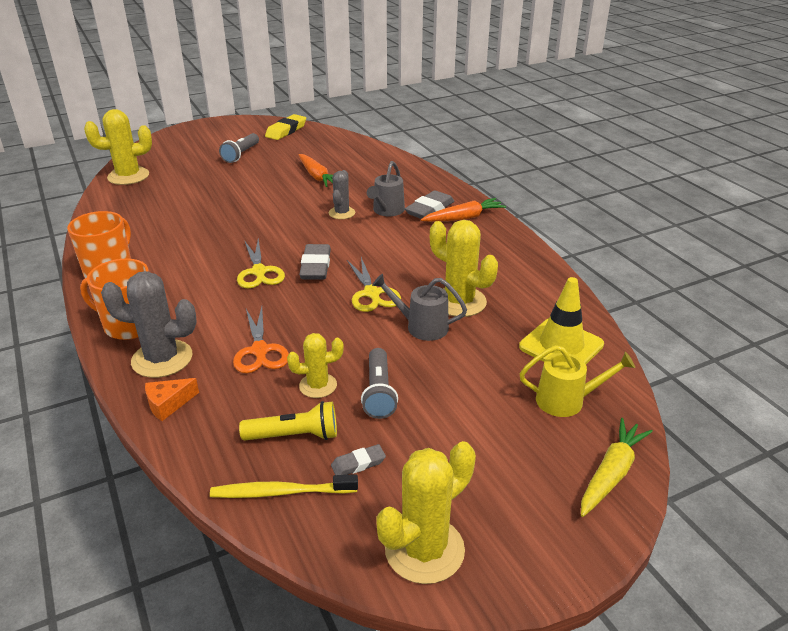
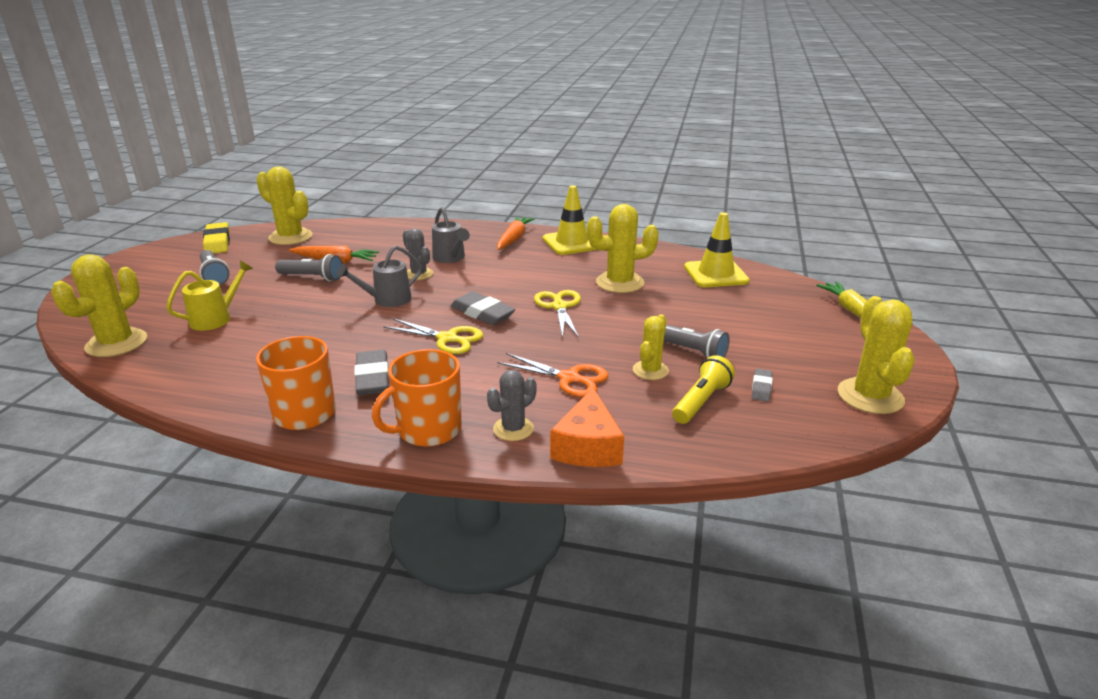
camera: 50 degrees left, 5 degrees down
(162, 359) = (513, 429): grey cactus -> grey cactus, size x0.60
(168, 404) = (588, 446): orange cheese -> orange cheese, size x1.62
(280, 492) = (762, 430): yellow toothbrush -> none
(282, 182) = (312, 277): none -> grey flashlight
(329, 145) = (290, 237): none -> yellow cactus
(372, 293) = (559, 307): yellow scissors -> yellow scissors turned 120 degrees counterclockwise
(421, 326) = (630, 306): grey watering can -> grey watering can (387, 300)
(429, 209) = (479, 244): grey eraser -> grey eraser (373, 377)
(501, 245) = (571, 243): none -> yellow traffic cone
(567, 401) = (773, 296): yellow watering can -> yellow watering can (216, 318)

